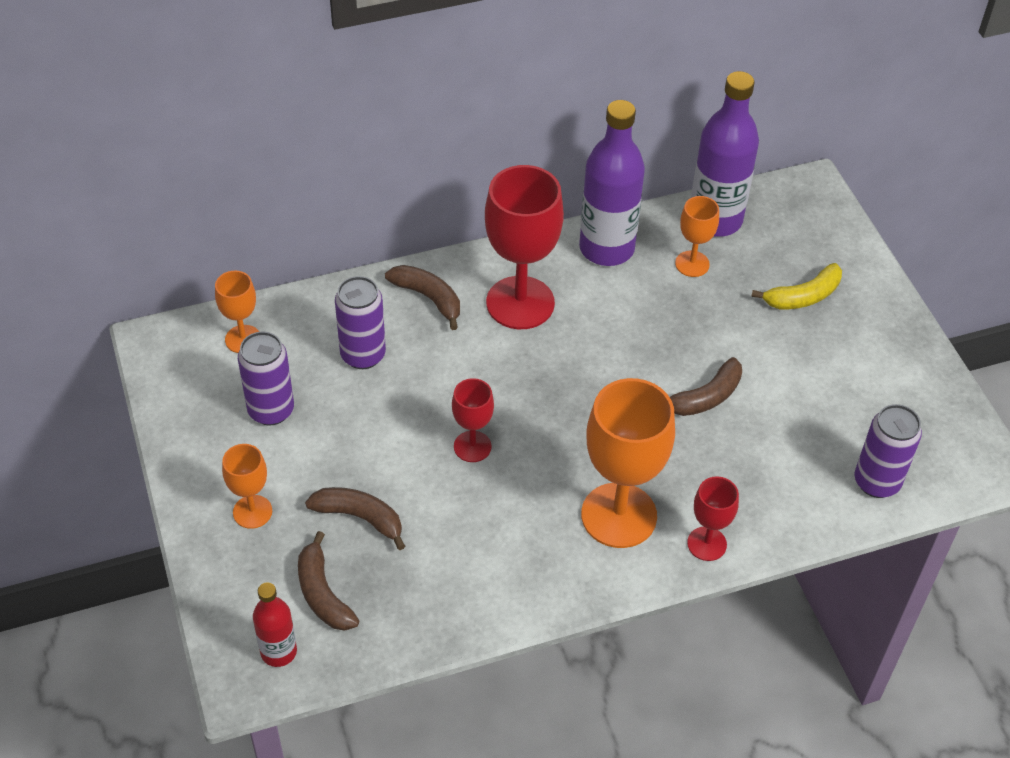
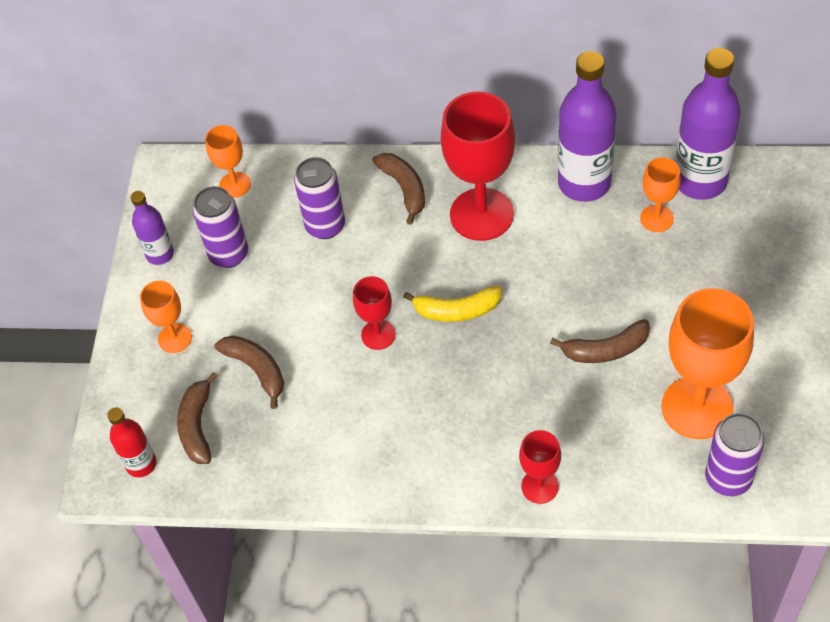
camera: 30 degrees right, 5 degrees up
(192, 431) = (160, 254): none -> purple bottle
(619, 515) = (474, 436): orange goblet -> orange goblet (697, 407)
(803, 296) = (747, 278): yellow banana -> yellow banana (456, 310)

